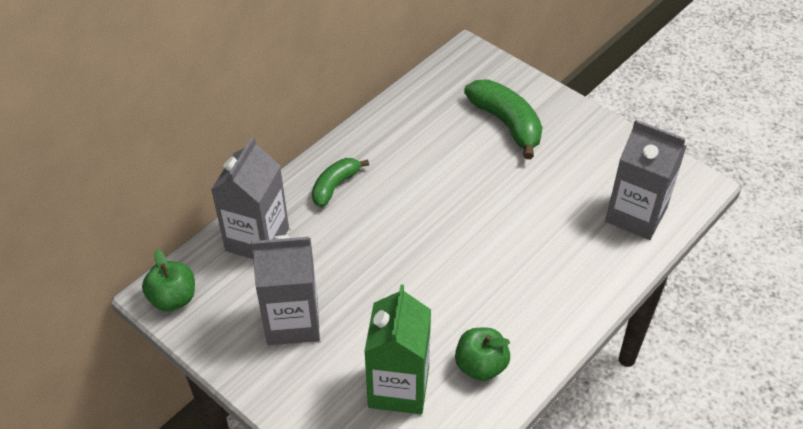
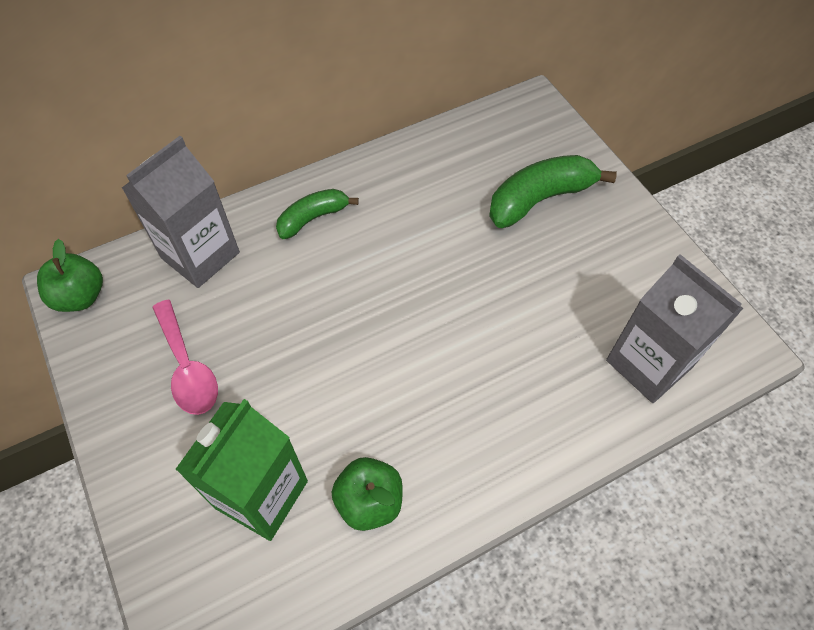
camera: 20 degrees right, 10 degrees up
(292, 321) = (187, 367): grey carton -> pink spoon
(506, 123) = (540, 199): green banana -> green banana turned 105 degrees counterclockwise

